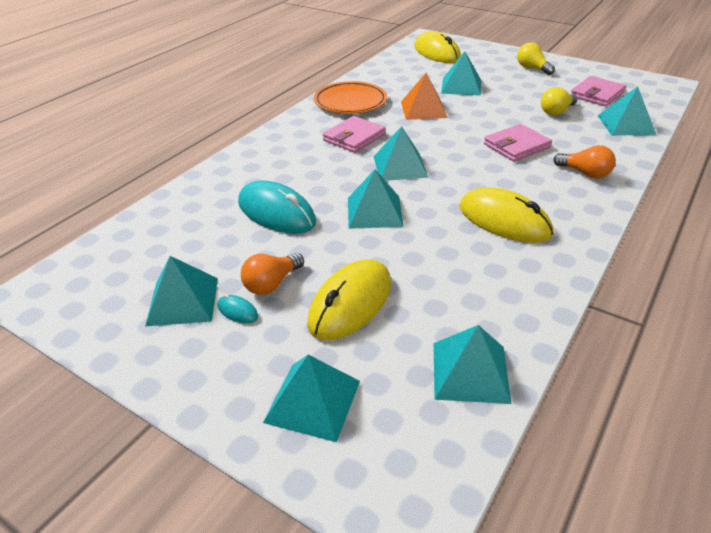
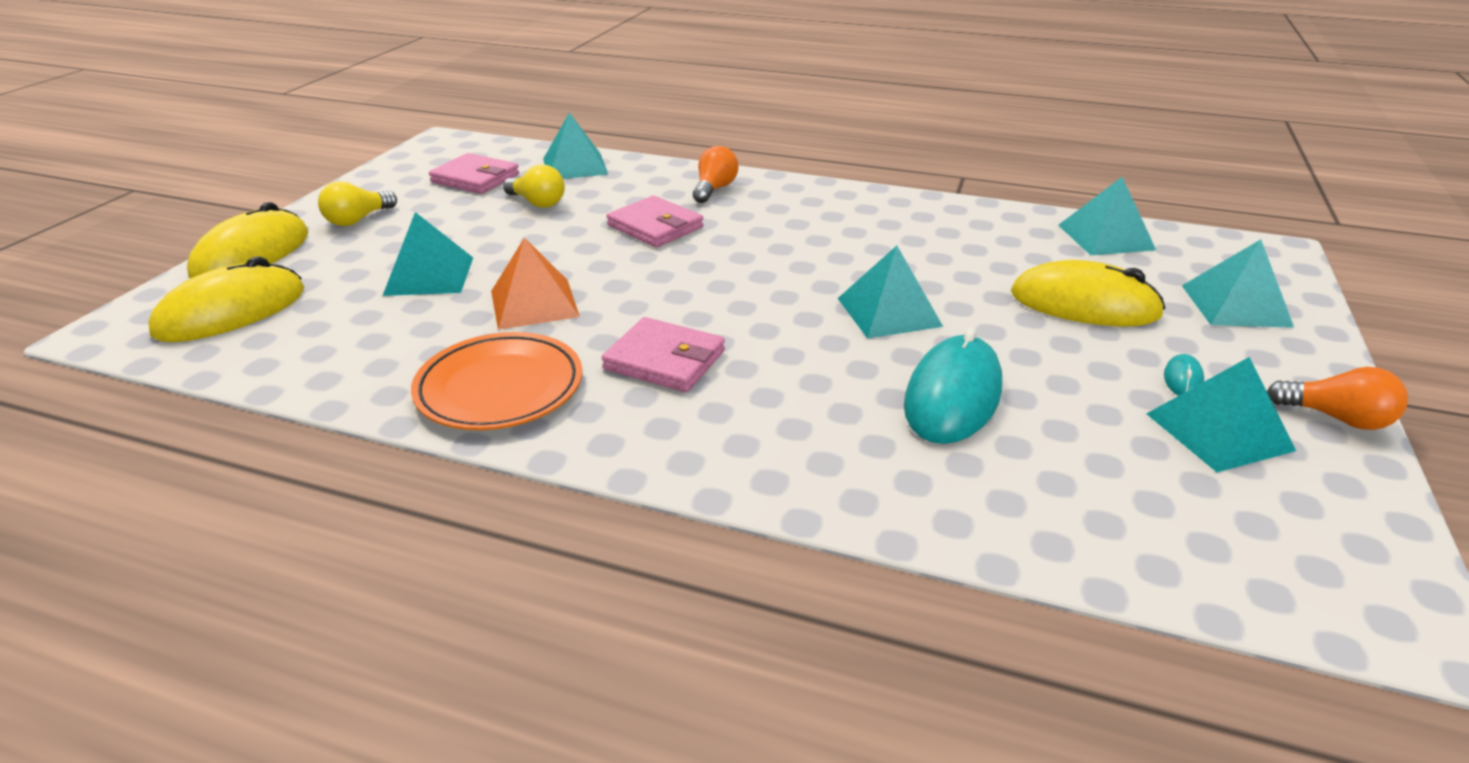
camera: 105 degrees left, 5 degrees down
(272, 283) = (1109, 364): orange light bulb -> orange light bulb (1336, 418)
(400, 166) = (751, 305): turquoise pyramid -> none
(504, 221) = (849, 229): yellow mouse -> yellow mouse (252, 254)

